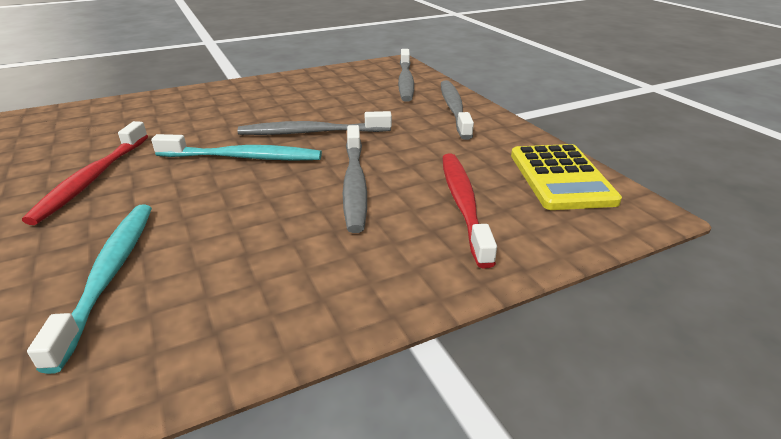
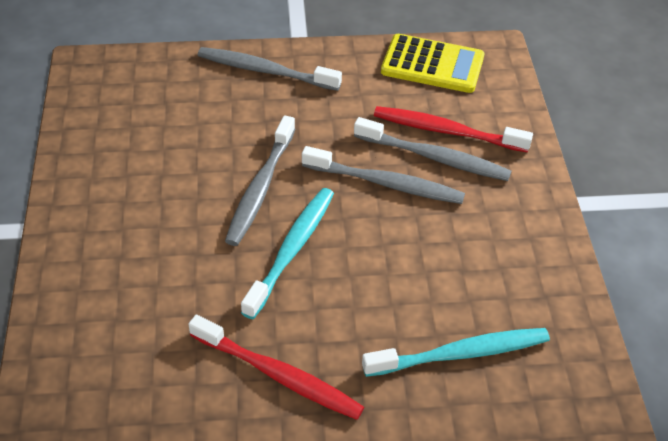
camera: 70 degrees left, 15 degrees up
(109, 274) = (460, 354): turquoise toothbrush -> turquoise toothbrush turned 150 degrees clockwise
(405, 81) = (160, 79): grey toothbrush -> grey toothbrush (434, 157)

